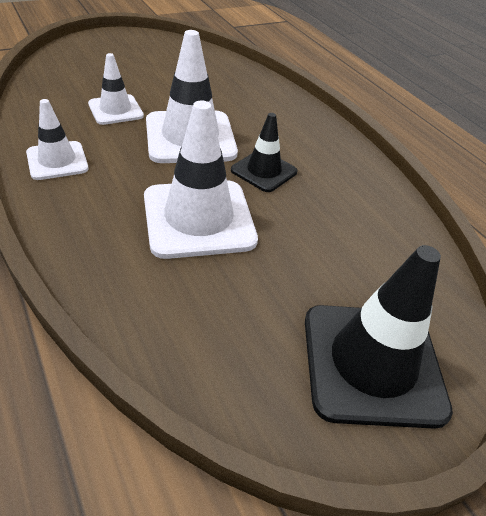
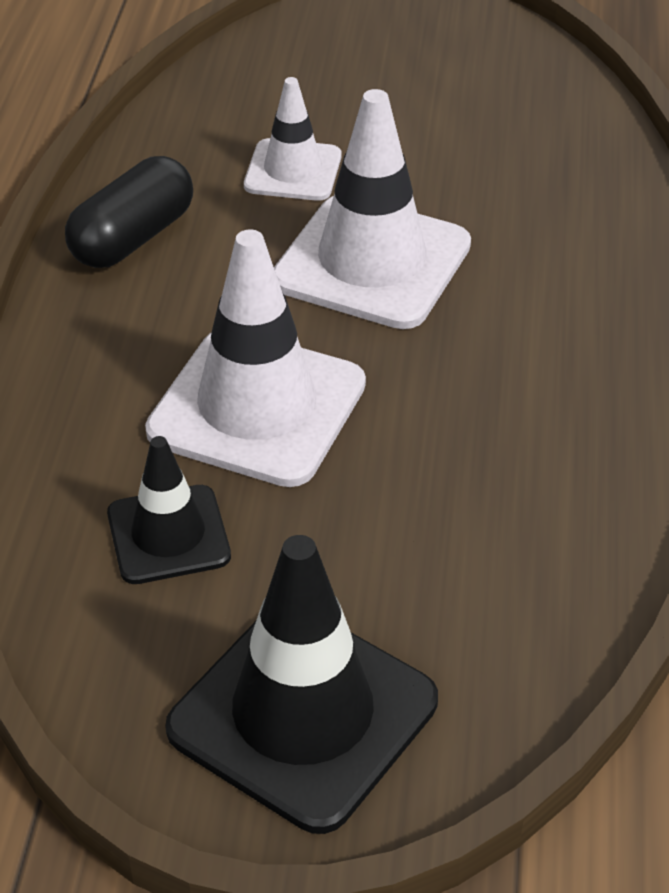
camera: 40 degrees right, 0 degrees up
(57, 161) = (133, 238): white traffic cone -> black capsule
(264, 171) = (439, 368): black traffic cone -> black traffic cone (168, 535)

